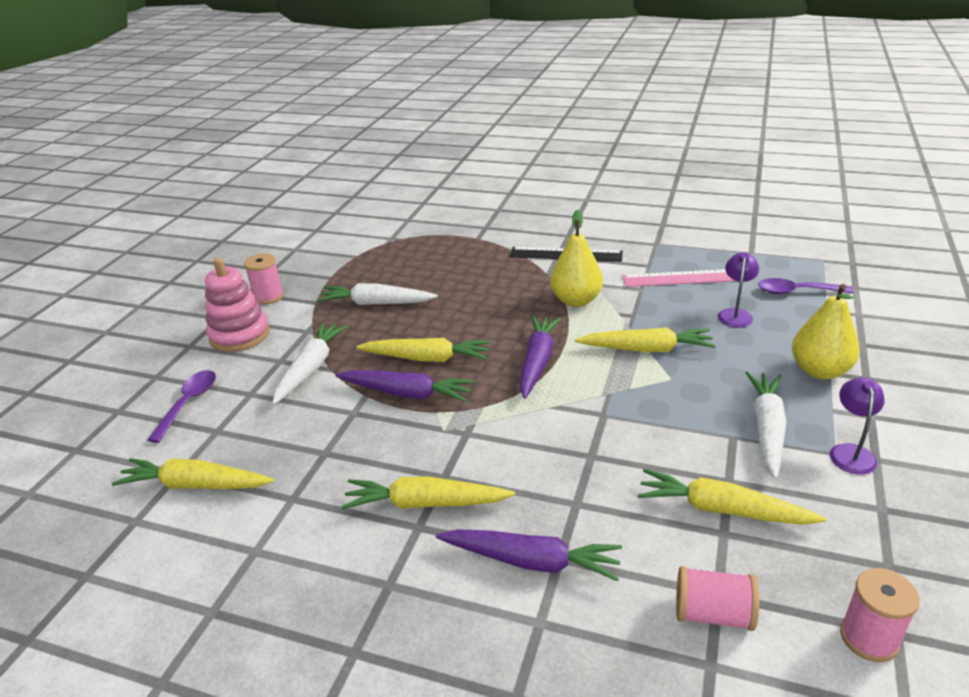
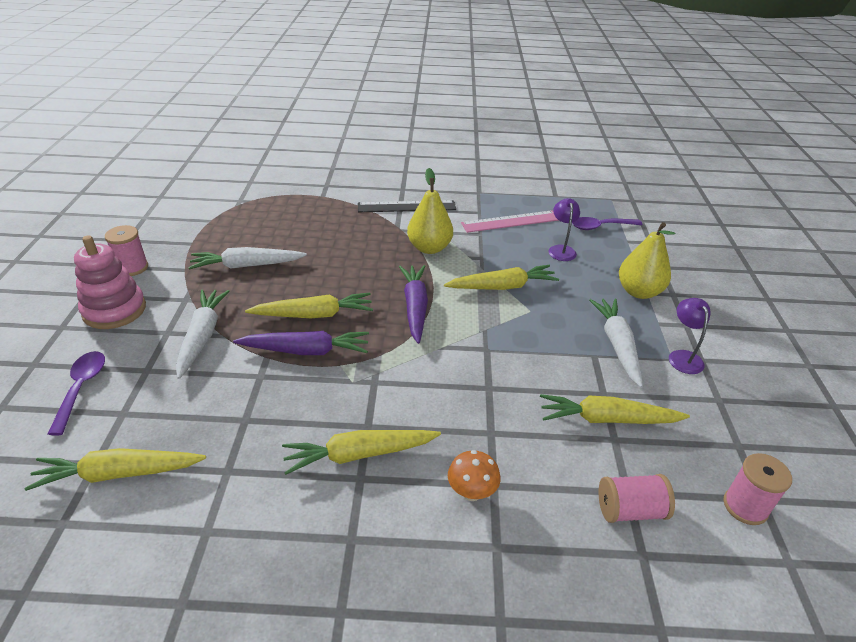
camera: 20 degrees left, 5 degrees up
(531, 561) = (471, 492): purple carrot -> orange mushroom

